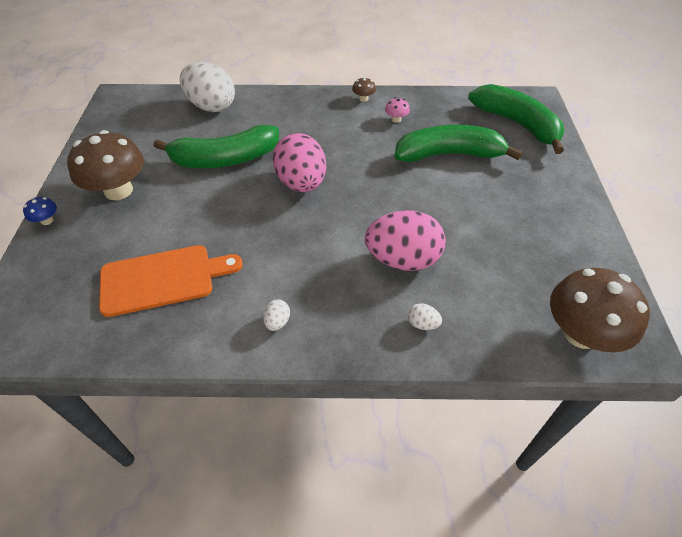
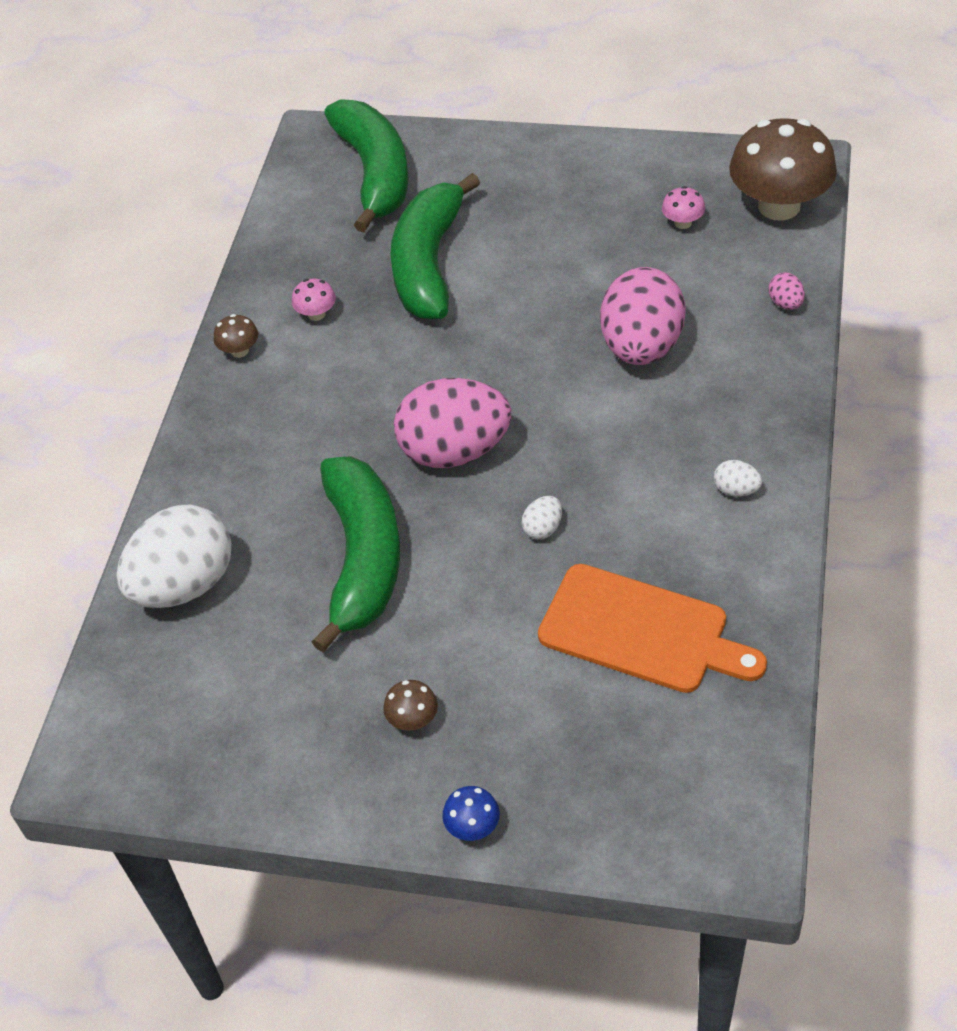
camera: 75 degrees left, 0 degrees up
(118, 190) = (413, 719): brown mushroom -> brown mushroom, size x0.41
(162, 279) = (641, 631): orange cutting board -> orange cutting board turned 120 degrees clockwise
(422, 324) = (753, 342): white egg -> white egg (543, 528)
(469, 343) = (785, 303): none -> pink egg
(517, 124) = (375, 174): green banana -> green banana turned 105 degrees clockwise
(535, 272) = (683, 223): none -> pink mushroom

